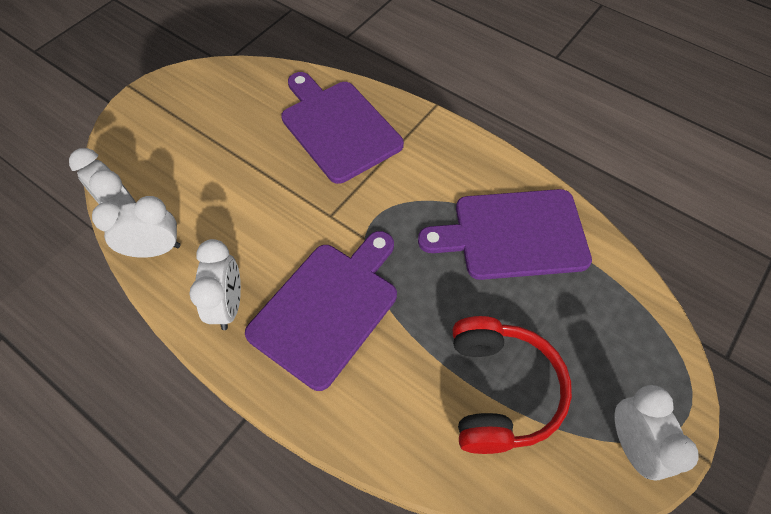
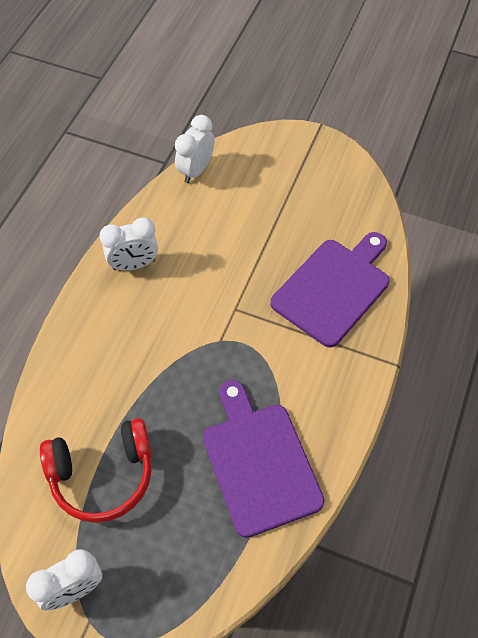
camera: 75 degrees right, 0 degrees up
(154, 250) = (169, 202): white clock -> none
(328, 308) = (147, 331): purple cutting board -> none

